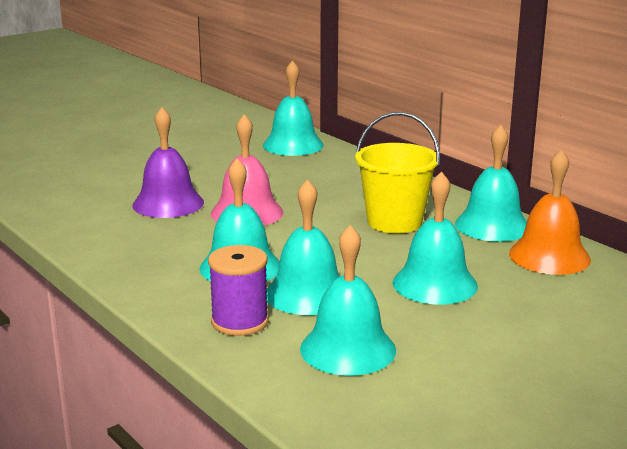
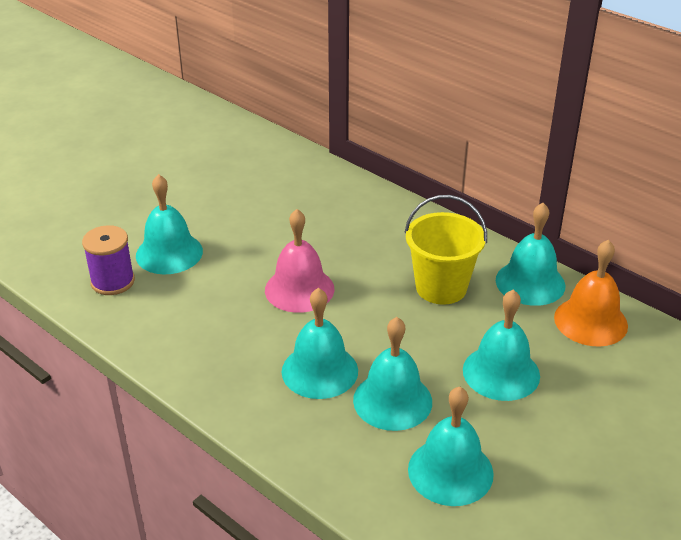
camera: 10 degrees left, 15 degrees up
(168, 203) = (218, 283): purple bell -> none
(240, 322) = (344, 448): purple spool -> purple spool (113, 281)
(293, 145) = (310, 178): turquoise bell -> turquoise bell (169, 253)

